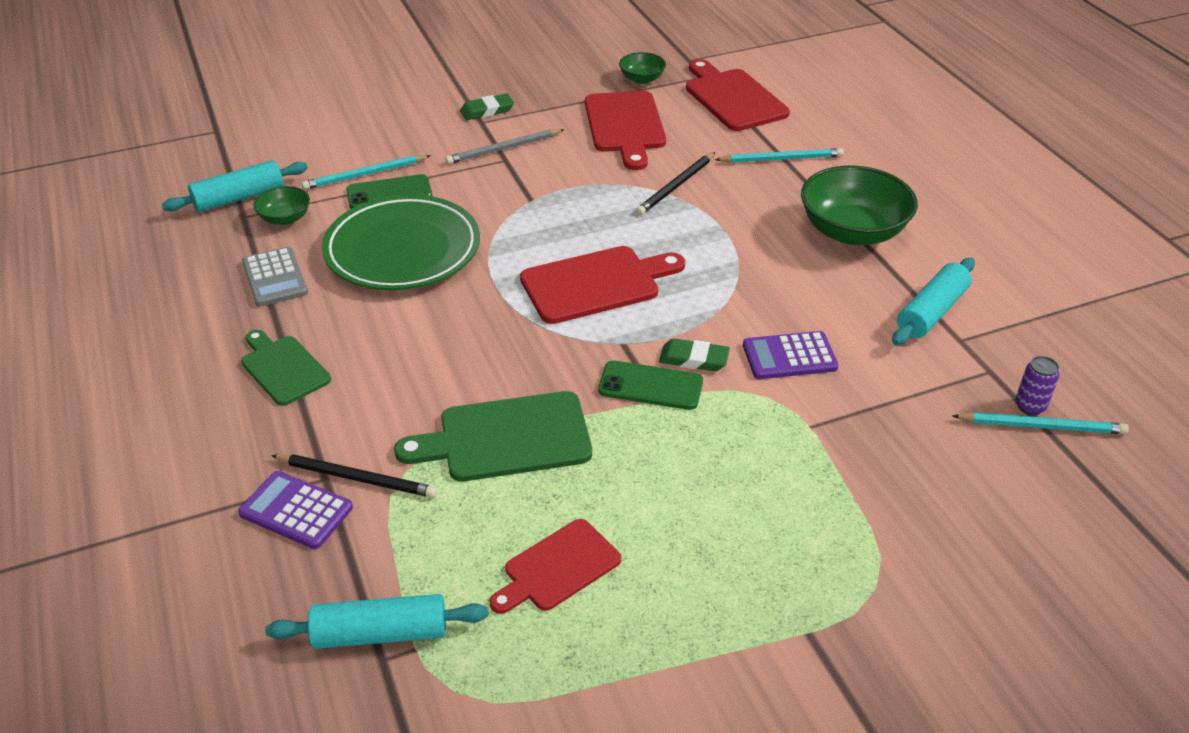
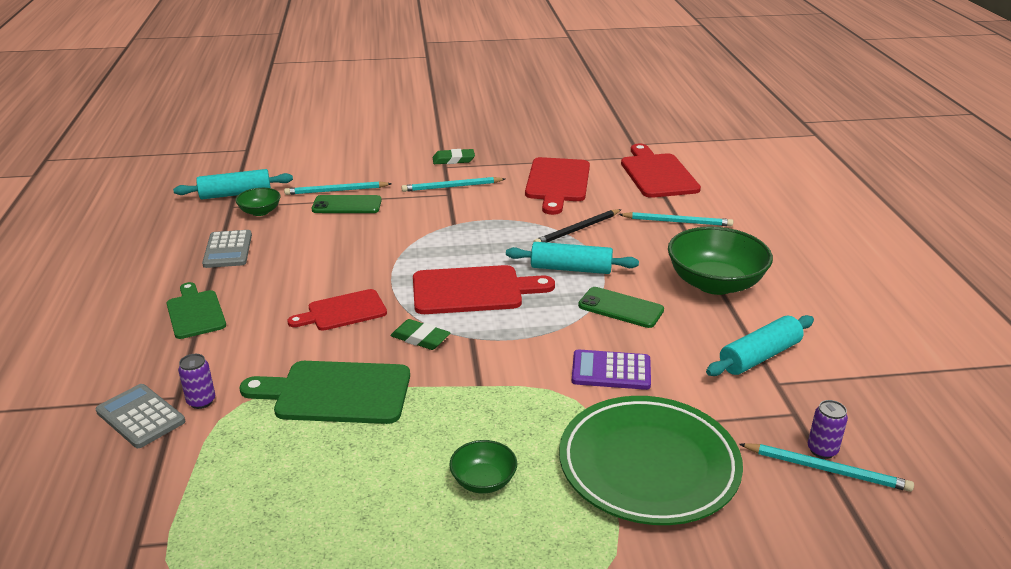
camera: 15 degrees right, 10 degrees down
(296, 510) = (140, 416): purple calculator -> grey calculator
(357, 478) = (201, 401): black pencil -> purple can
(380, 633) = (146, 524): turquoise rolling pin -> turquoise rolling pin (571, 269)
(402, 250) = (334, 245): green plate -> green plate (648, 465)
(503, 149) = (451, 187): grey pencil -> turquoise pencil
(557, 568) = (320, 502): red cutting board -> red cutting board (343, 311)
(642, 79) = (588, 152): green bowl -> green bowl (483, 481)
(650, 386) = (477, 373): green phone -> green phone (620, 308)
(694, 359) = (525, 359): green eraser -> green eraser (420, 338)

